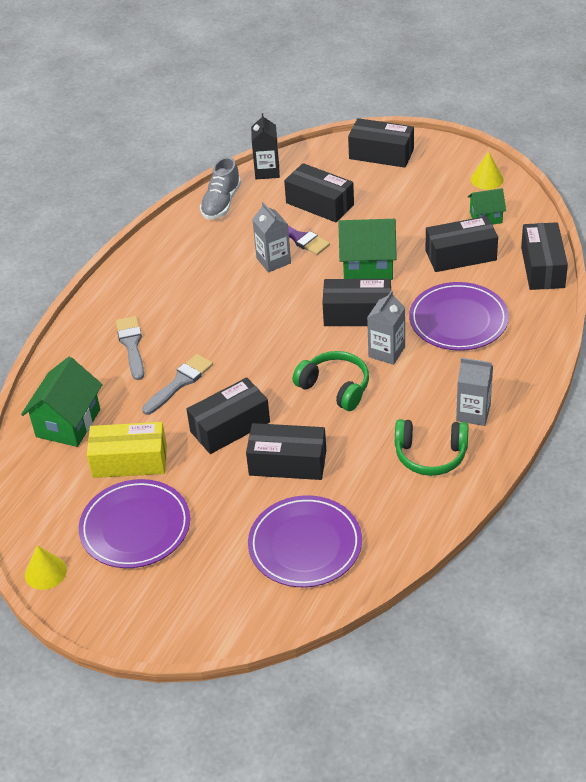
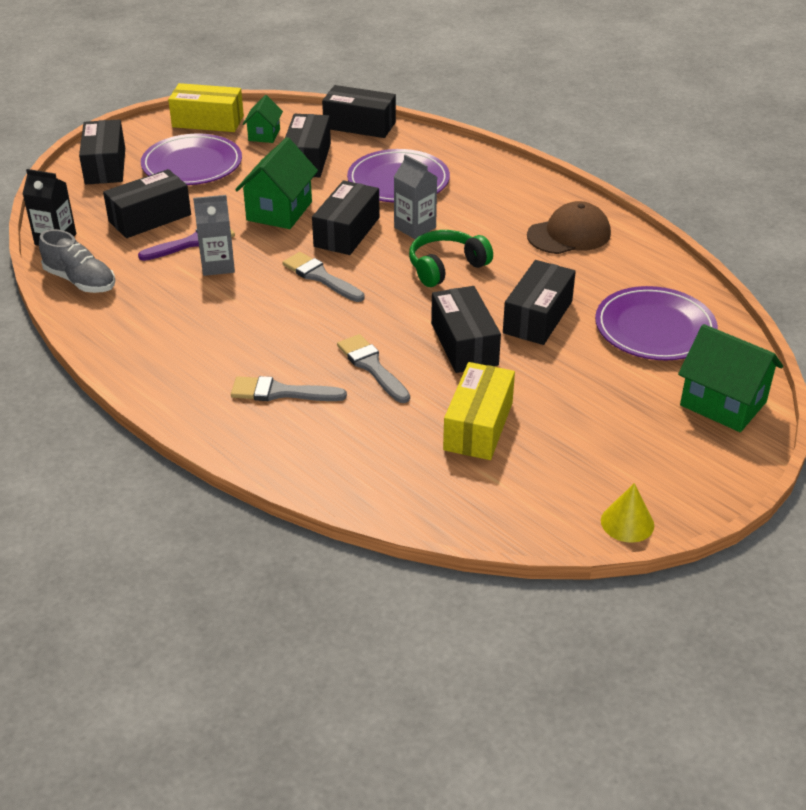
camera: 75 degrees left, 5 degrees down
(68, 423) = (386, 466): green house -> green house (723, 403)
(135, 527) = (584, 439): purple plate -> purple plate (192, 164)
(284, 320) = (321, 277): none -> grey brush
(381, 154) = (105, 166): black box -> black box turned 45 degrees counterclockwise
(430, 455) = (569, 234): green headphones -> brown cap
(473, 413) = (527, 201): grey carton -> none
(487, 179) = (208, 121): yellow cone -> yellow box

